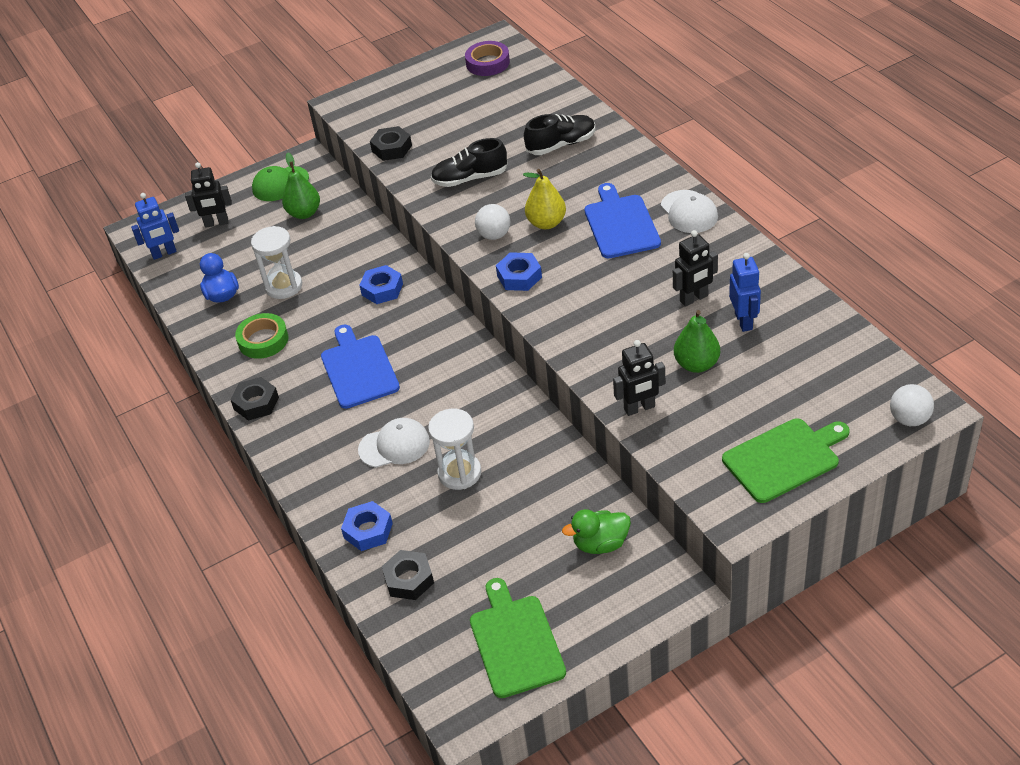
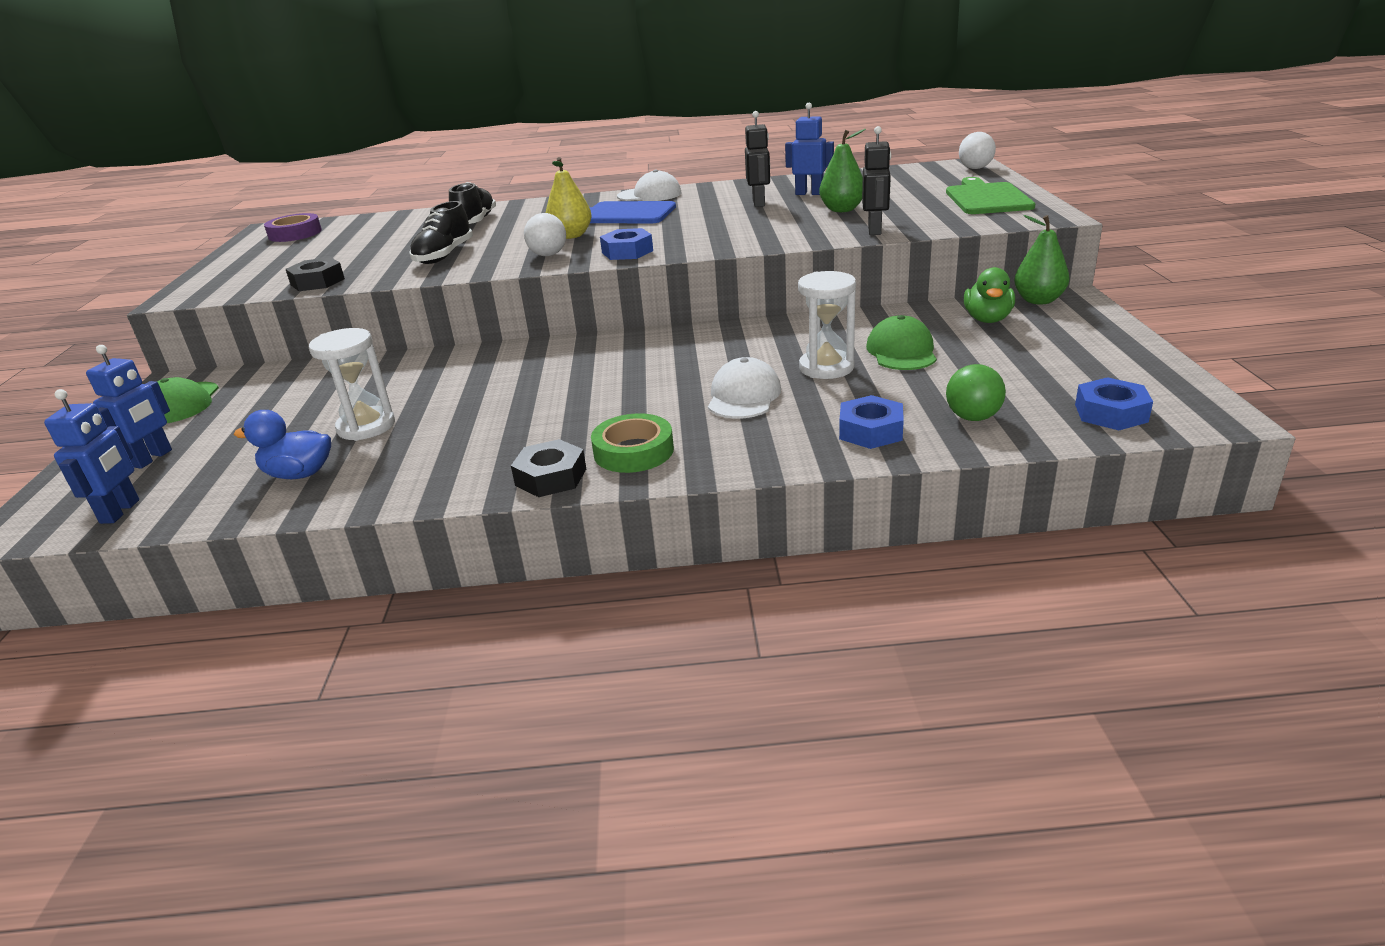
camera: 65 degrees left, 15 degrees down
(216, 223) = (152, 458): black robot -> blue robot
(263, 340) = (440, 455): green tape -> green tape (633, 451)
(304, 213) = (265, 395): green pear -> green pear (1038, 300)
(358, 369) = (588, 399): blue cutting board -> none
(382, 289) = (480, 369): blue nut -> blue nut (1111, 413)
(409, 579) = (973, 417): black nut -> green ball
(508, 507) = (901, 351): none -> green cap
(515, 642) = (1104, 374): green cutting board -> none

